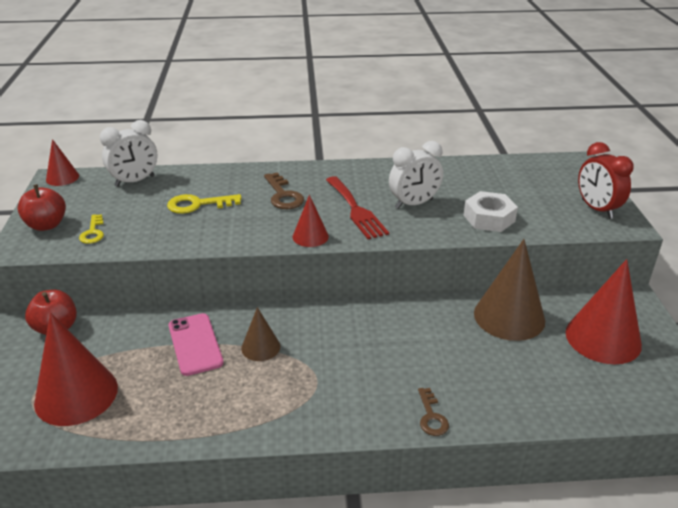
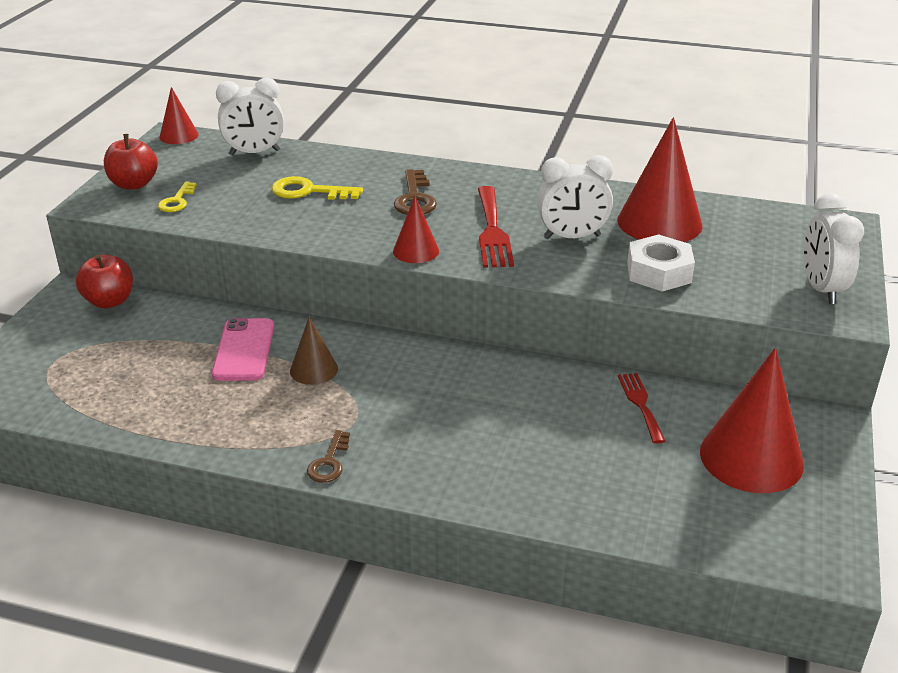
camera: 20 degrees right, 0 degrees up
(76, 394) = (95, 372): red cone -> red cone (659, 222)
(431, 416) = (465, 489): brown key -> brown key (329, 462)
(509, 316) = (640, 404): brown cone -> red fork
(597, 209) = (821, 289): red clock -> white clock

